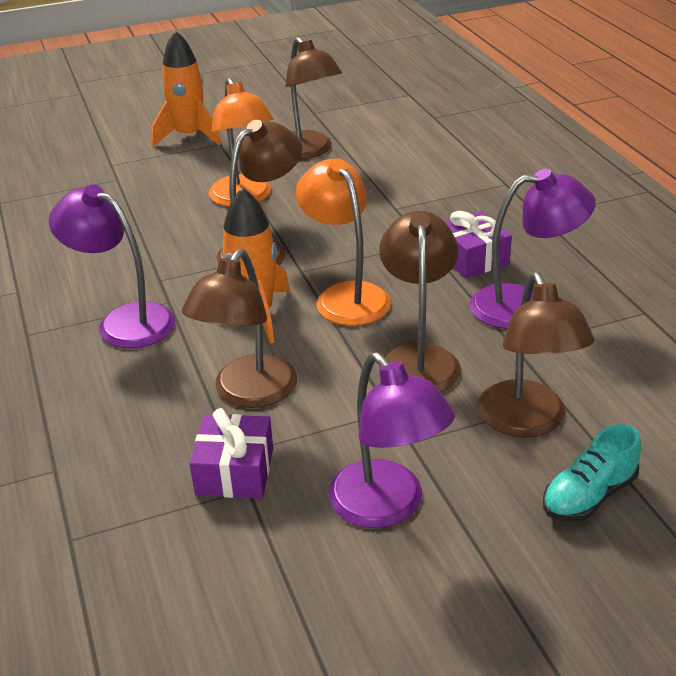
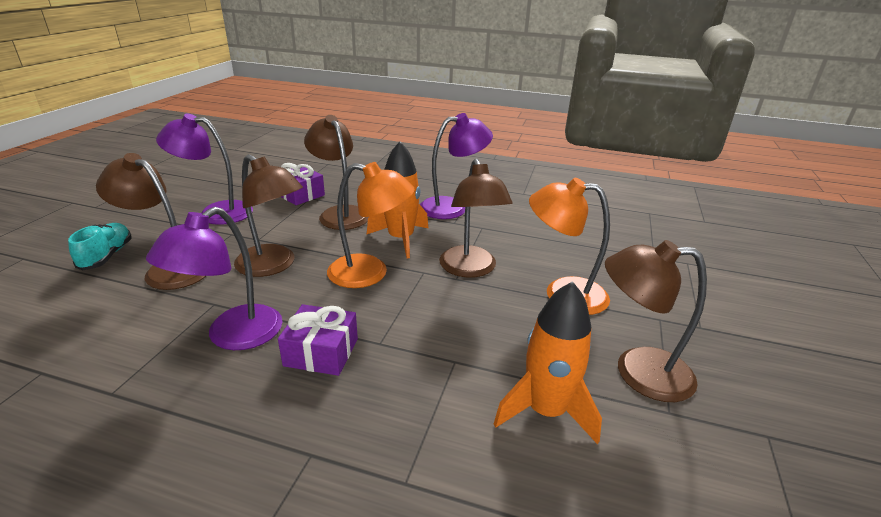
camera: 125 degrees right, 5 degrees down
(189, 136) = (731, 317): orange rocket -> orange rocket (545, 411)

